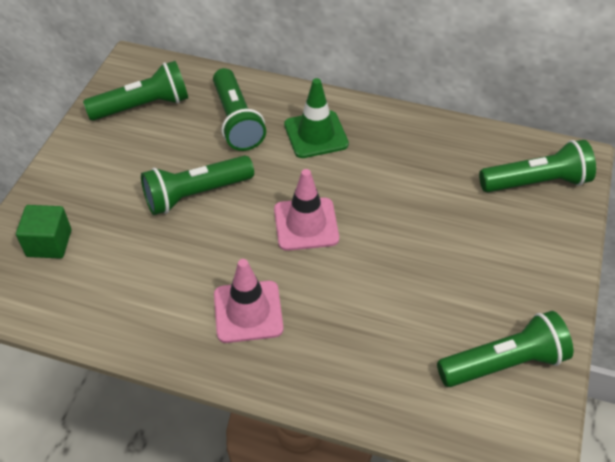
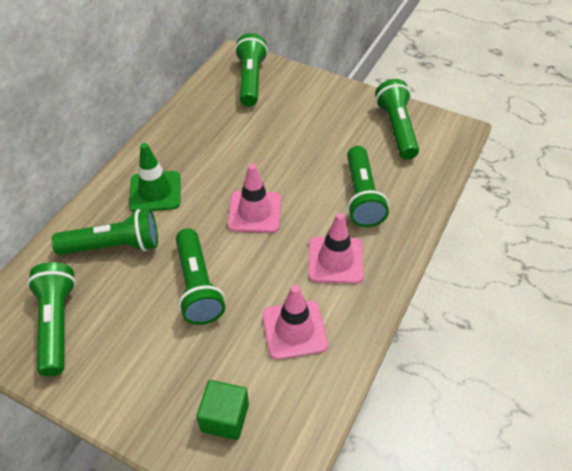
camera: 80 degrees left, 0 degrees up
(148, 284) = (294, 330): none -> pink traffic cone
(357, 330) = (362, 196): none -> green flashlight

